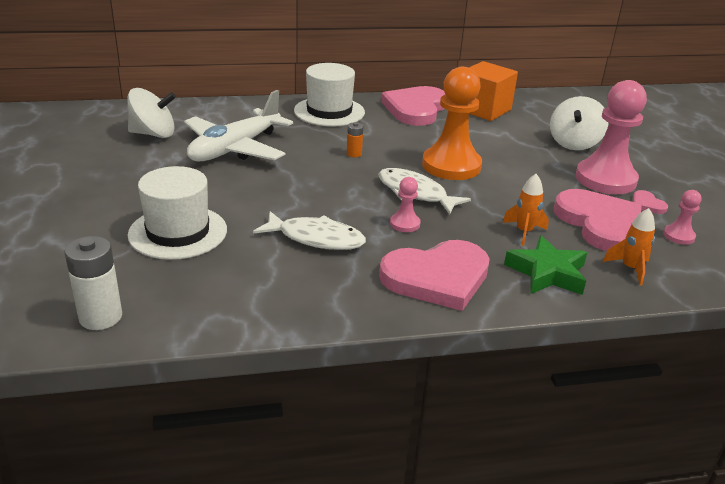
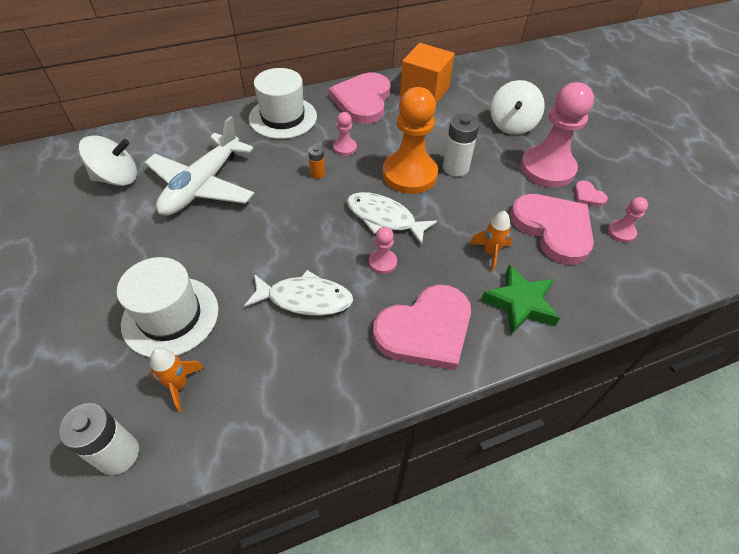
camera: 10 degrees left, 20 degrees up
(387, 139) = (344, 148): none -> pink pawn
(502, 167) = (455, 168): none -> white battery
(630, 269) = (588, 283): orange rocket -> orange rocket (179, 385)

